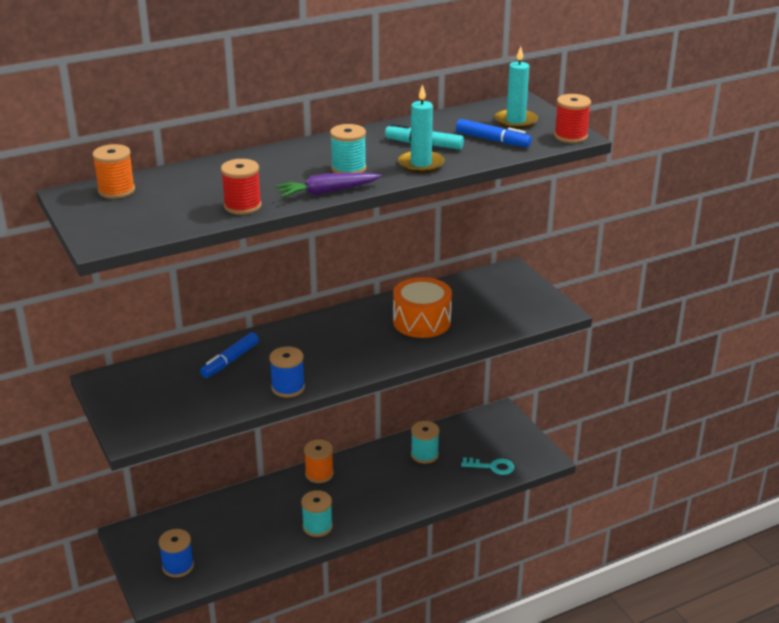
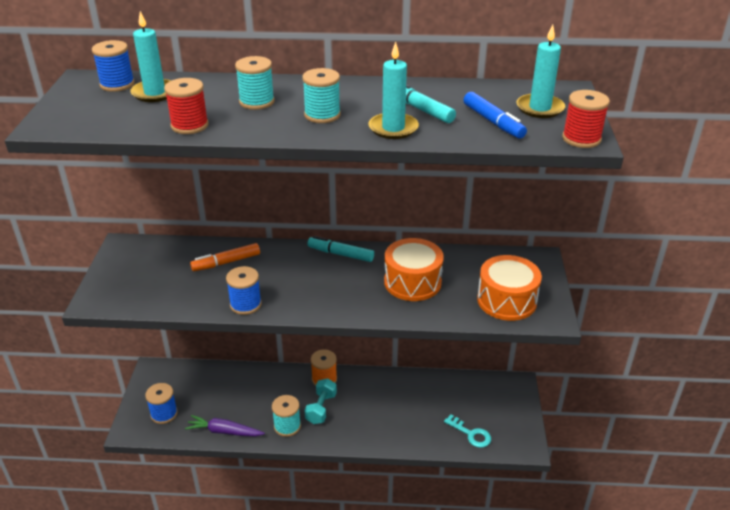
camera: 30 degrees right, 5 degrees up
(116, 190) = (117, 84): orange spool -> blue spool
(167, 188) = (155, 93): none -> turquoise candle
(230, 360) = (226, 262): blue marker -> orange marker
(327, 192) = (275, 132): purple carrot -> purple carrot (224, 431)
(334, 319) = (341, 254): none -> turquoise marker
(337, 499) = (321, 408): none -> turquoise dumbbell
(424, 455) = (421, 397): turquoise spool -> turquoise spool (257, 102)
(513, 310) = (506, 300): none -> orange drum

